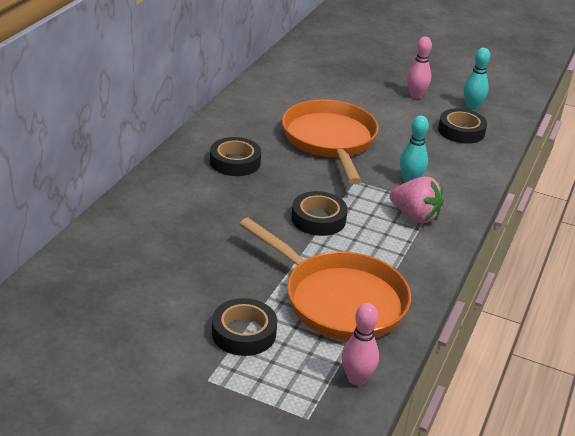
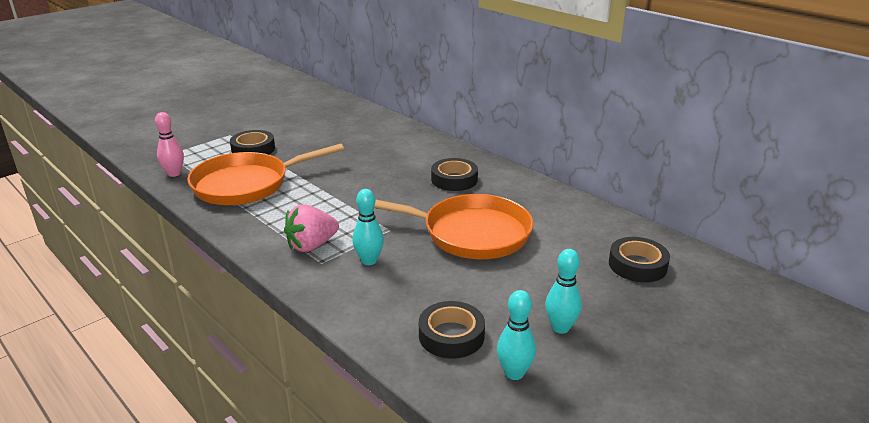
camera: 115 degrees right, 5 degrees down
(318, 219) = (346, 198): black tape -> black tape (637, 265)
(416, 95) = (560, 328): pink bowling pin -> turquoise bowling pin

